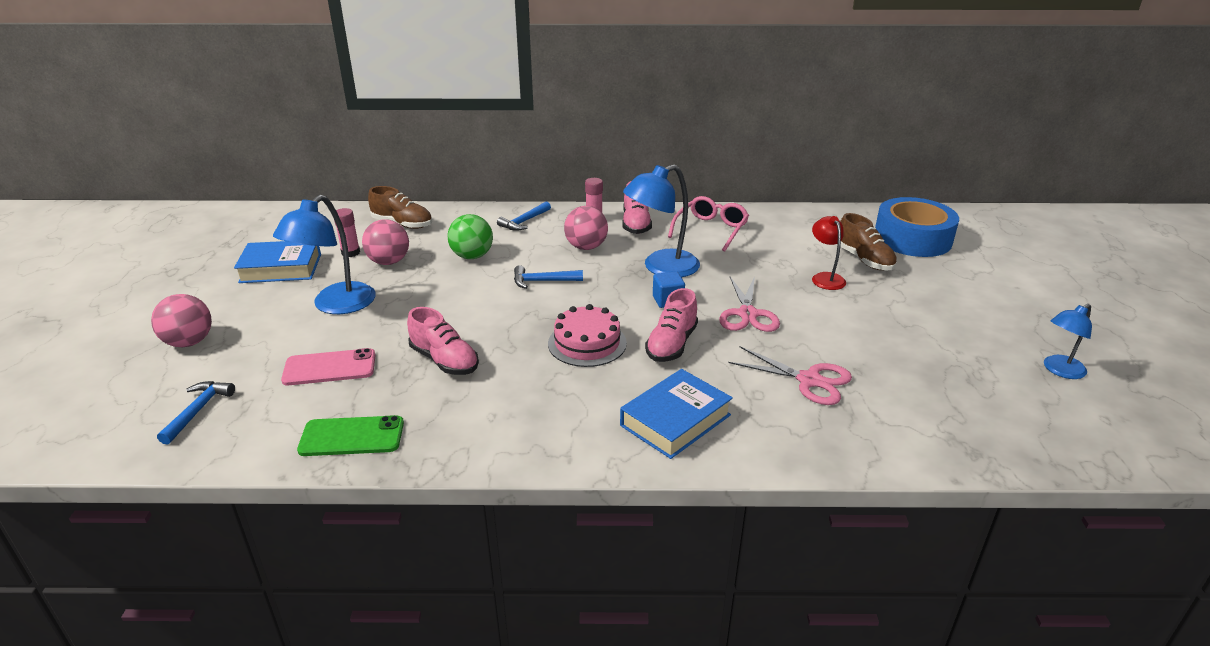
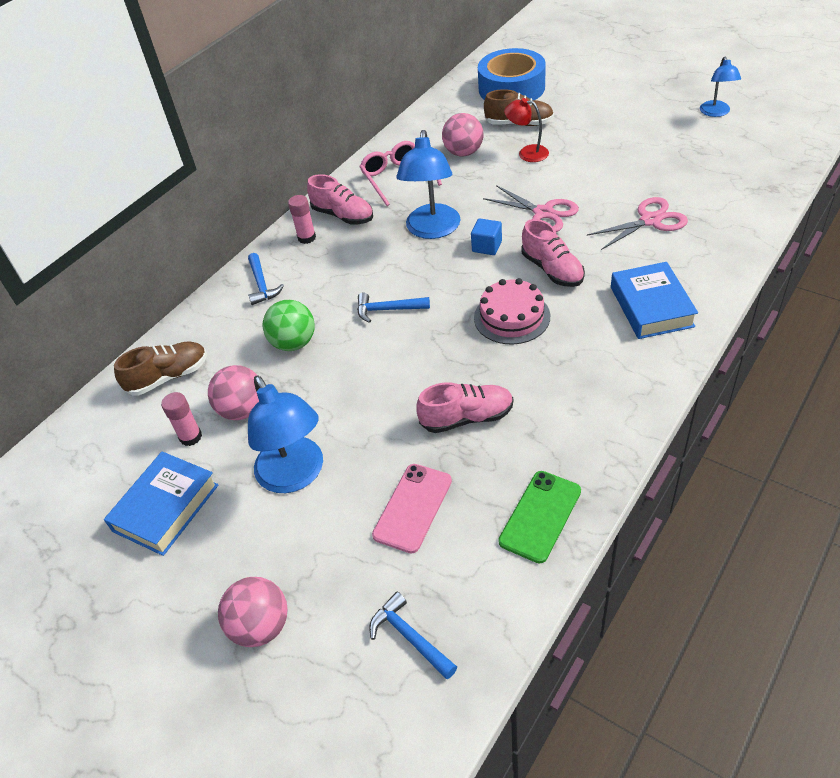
camera: 50 degrees left, 15 degrees up
(542, 281) = (387, 310): blue hammer -> blue hammer turned 60 degrees clockwise
(586, 247) = (353, 261): pink ball -> pink ball (463, 152)

